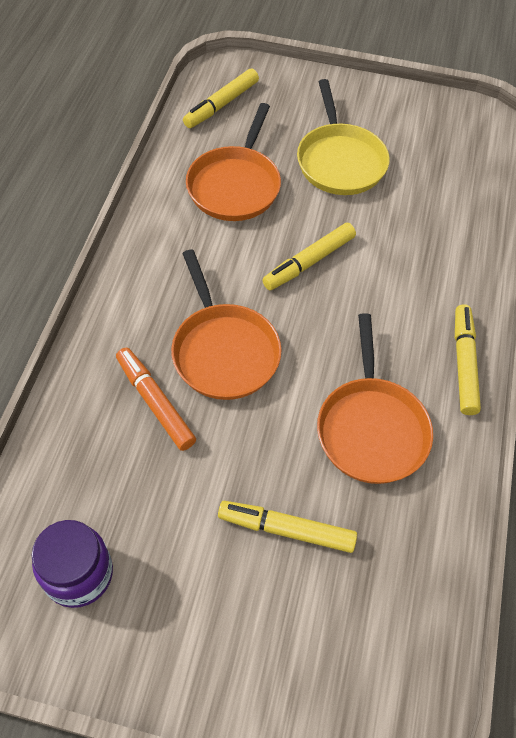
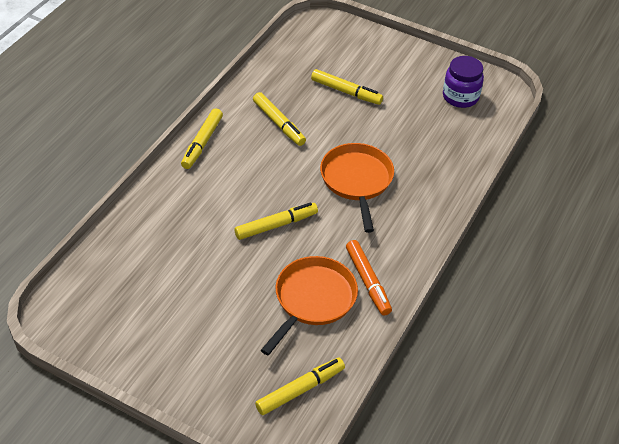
camera: 165 degrees left, 10 degrees down
(155, 402) = (408, 161): orange marker -> orange marker (368, 281)
(340, 161) = (213, 304): yellow pan -> none
(371, 428) = (279, 123): orange pan -> yellow marker

